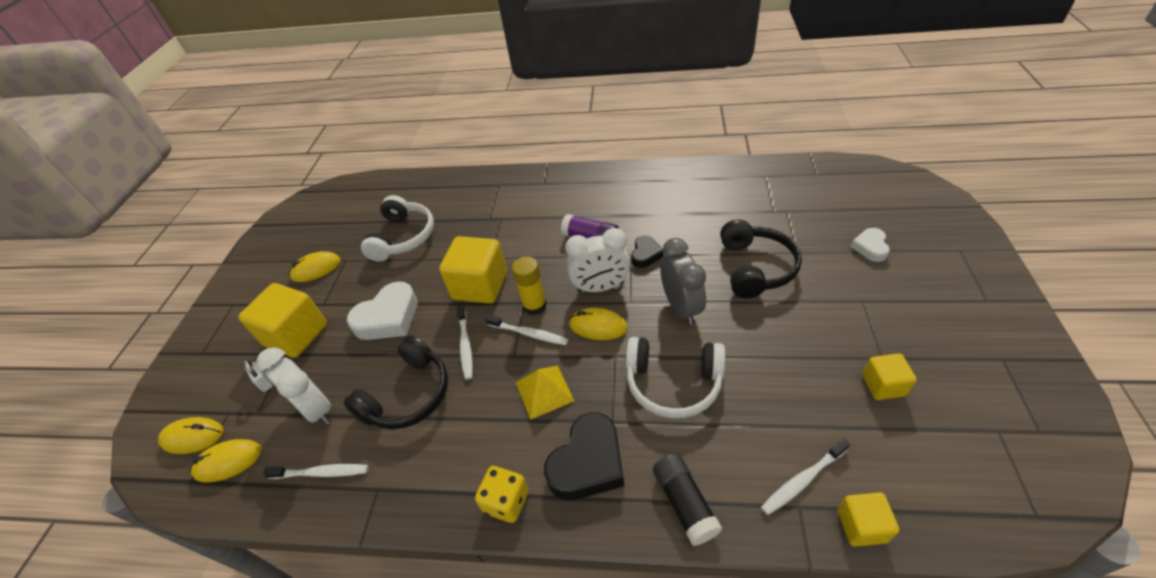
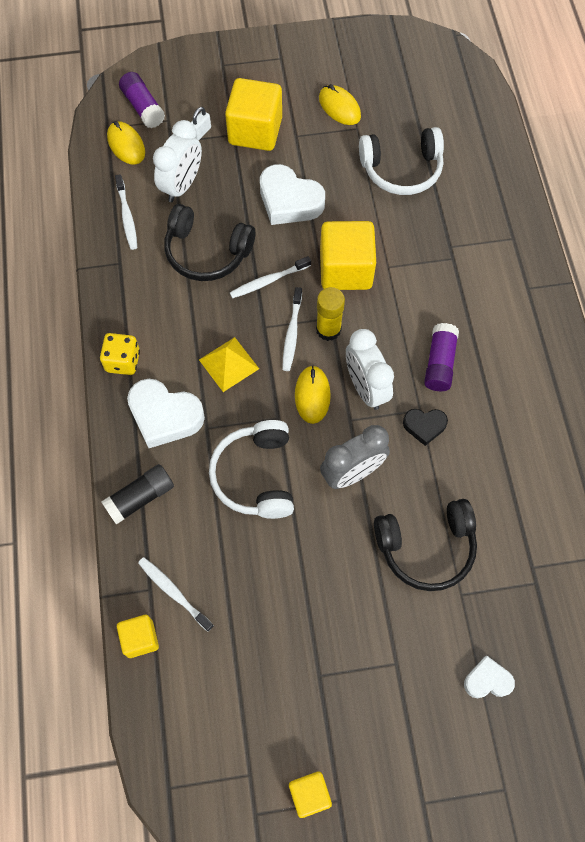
camera: 70 degrees right, 20 degrees up
(193, 437) = (143, 107): yellow mouse -> purple glue stick
(588, 463) = (164, 416): black heart -> white heart
(883, 385) = (285, 672): yellow cube -> yellow cube (309, 794)

